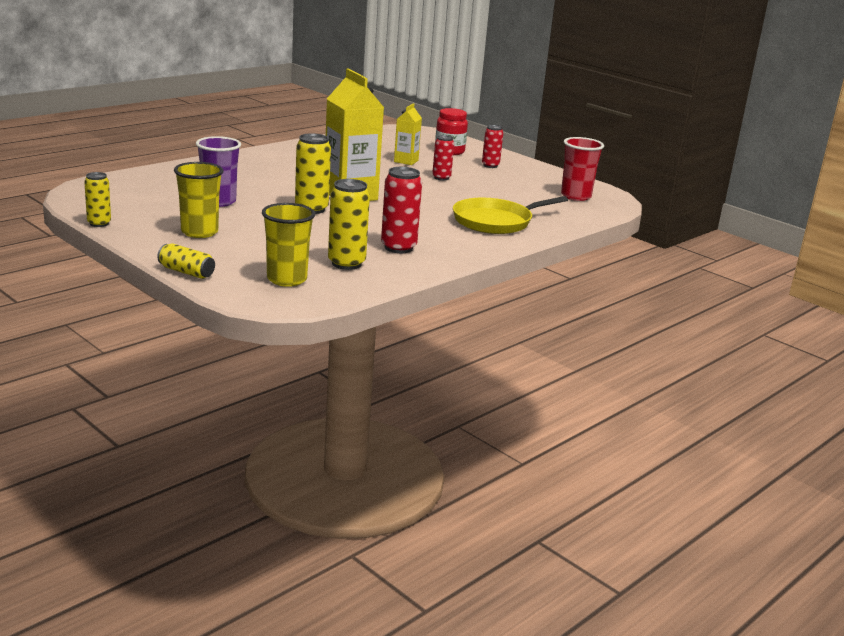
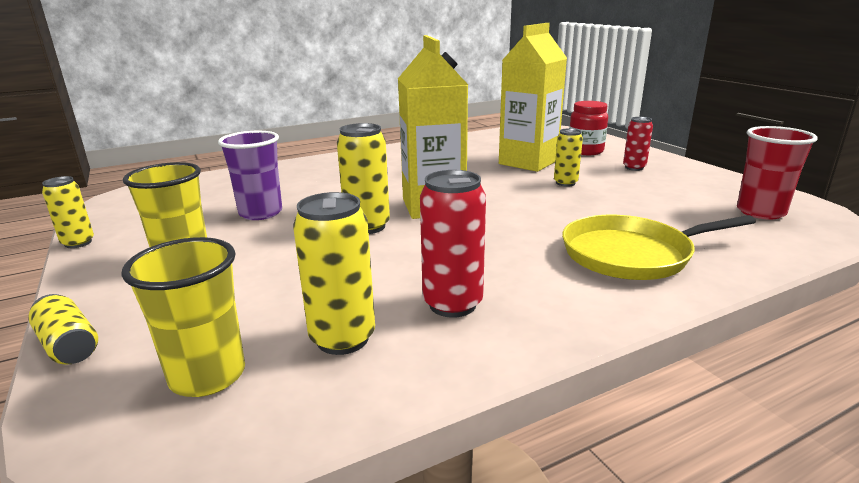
camera: 20 degrees right, 0 degrees up
(406, 161) = (528, 162): yellow carton -> yellow carton, size x1.93
(441, 178) = (565, 183): red can -> yellow can

